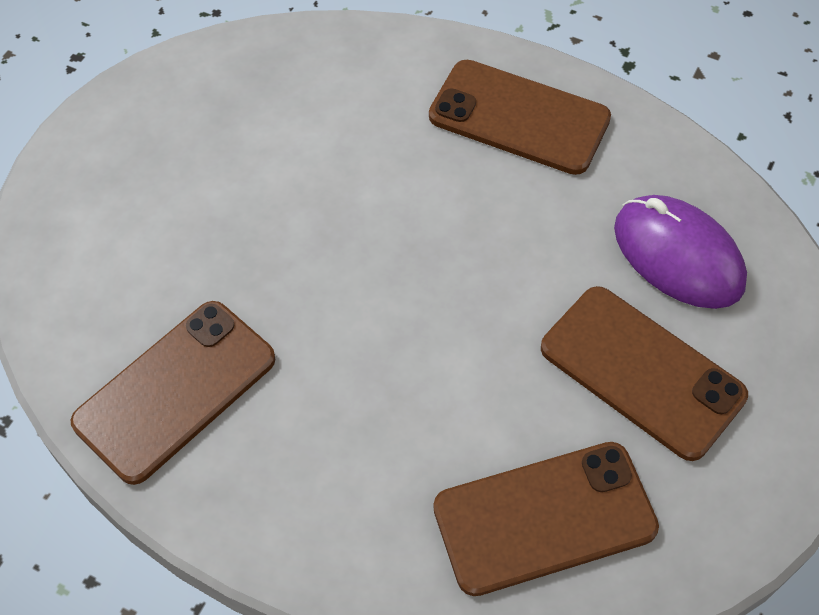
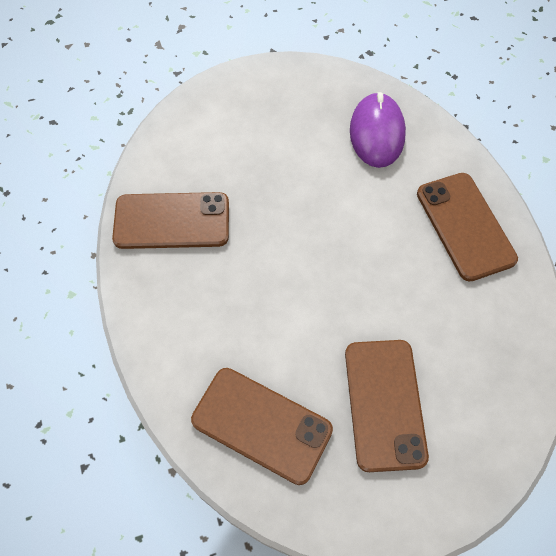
camera: 45 degrees right, 5 degrees up
(678, 255) = (470, 365): purple mouse -> purple mouse (377, 133)

